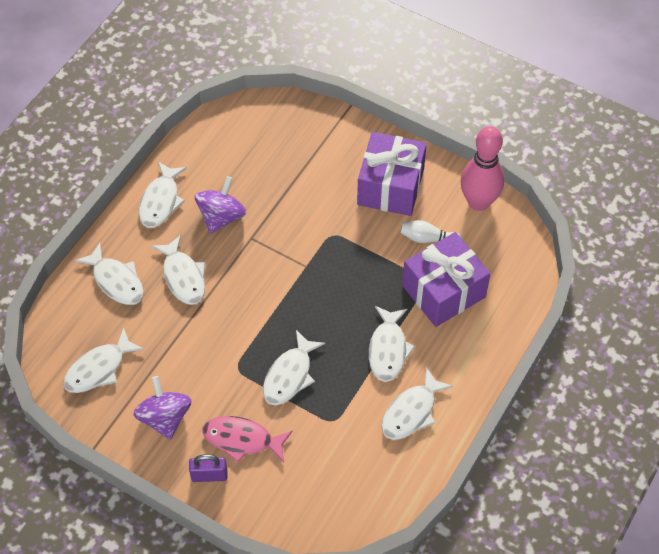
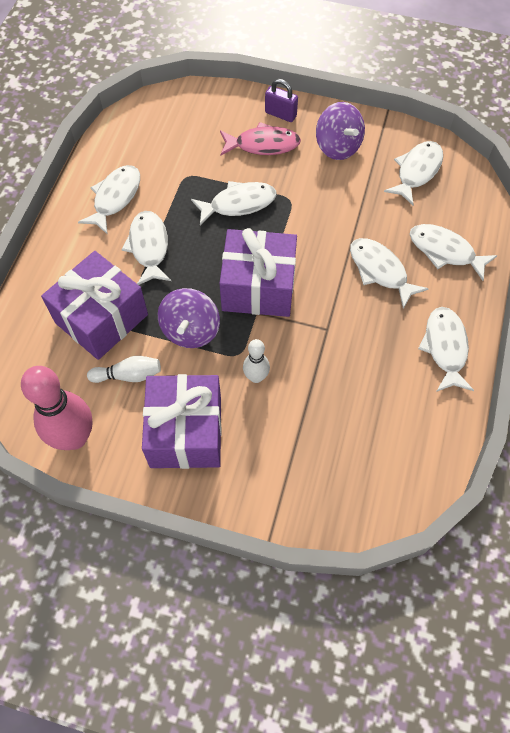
camera: 165 degrees right, 5 degrees up
(209, 475) = (280, 114): purple padlock -> purple padlock turned 45 degrees clockwise
(221, 217) = (369, 345): purple spinning top -> purple spinning top (190, 330)
(290, 375) = (238, 204): white fish -> white fish turned 60 degrees clockwise
(297, 287) = (258, 287): none -> purple gift
(323, 214) = (256, 377): none -> white bowling pin

